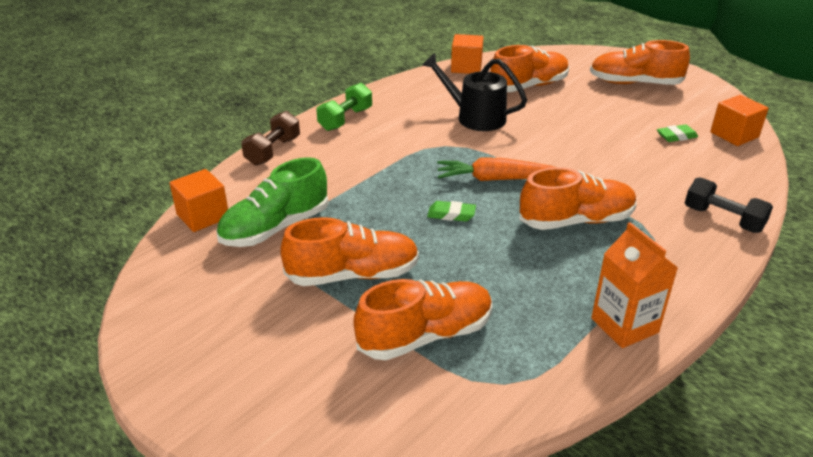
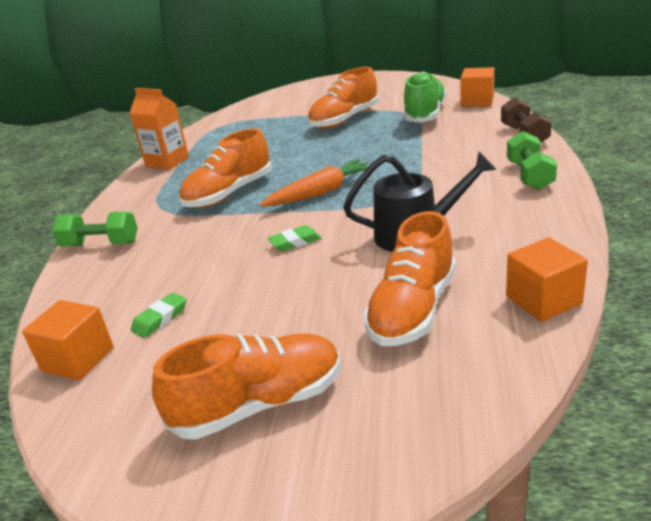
camera: 150 degrees right, 5 degrees down
(425, 335) = (275, 121): orange shoe -> none
(451, 214) = (326, 161): green eraser -> green eraser (295, 242)
(723, 219) = (101, 244): black dumbbell -> green dumbbell

